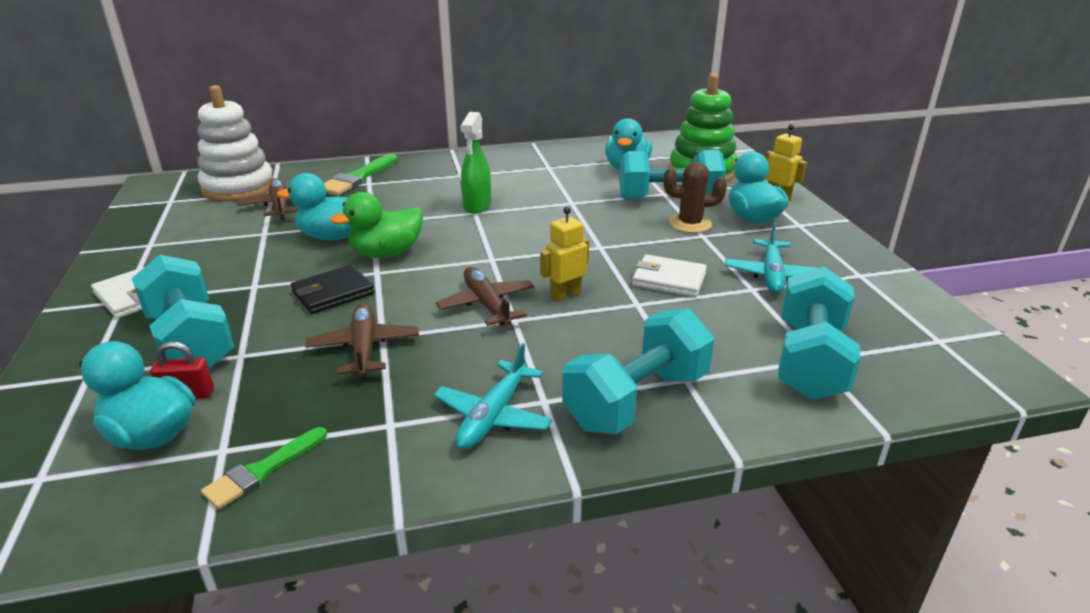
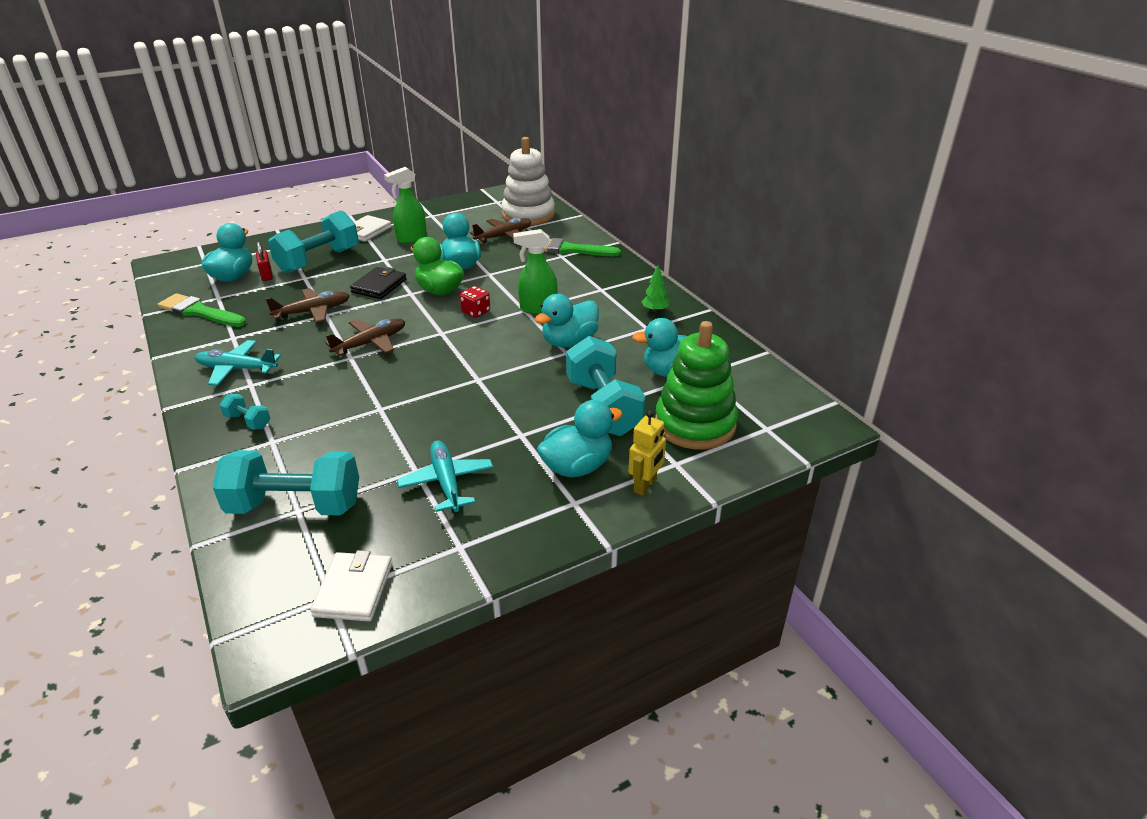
camera: 75 degrees right, 5 degrees up
(210, 263) = (411, 239): none -> green spray bottle
(262, 471) = (199, 312): green brush -> green brush, size x1.51
(333, 293) = (379, 286): black wallet -> black wallet turned 75 degrees clockwise
(458, 237) = (476, 312): none -> red dice
(519, 160) = (655, 310): none -> green tree
(553, 199) = (569, 342): none -> turquoise duck
(565, 295) = (389, 373): yellow robot -> none
(636, 400) = (248, 421): turquoise dumbbell -> turquoise dumbbell, size x0.45
(669, 280) = (424, 421): white wallet -> white wallet (354, 589)
(690, 224) = (545, 425): brown cactus -> none
(771, 274) = (447, 482): turquoise plane -> turquoise plane turned 75 degrees clockwise

